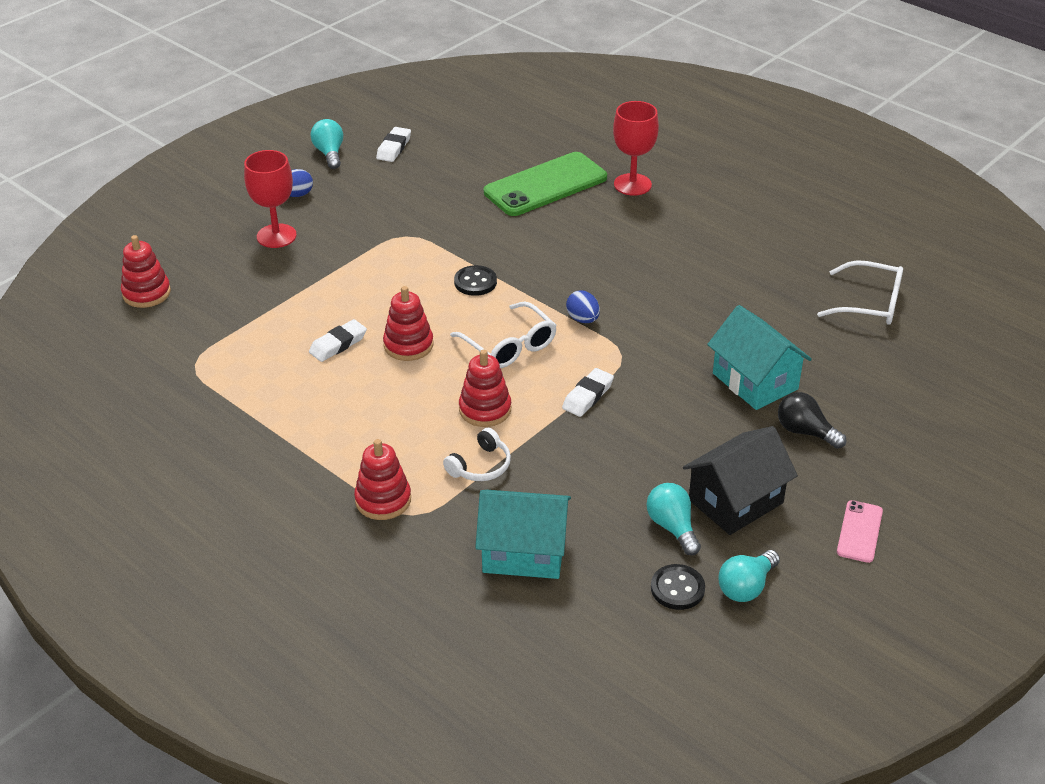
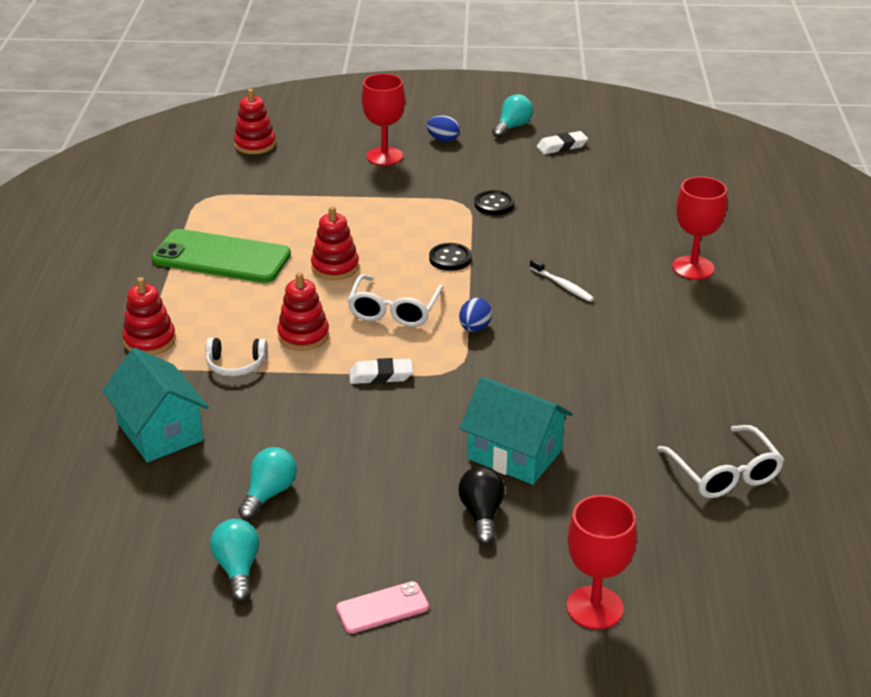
camera: 50 degrees right, 5 degrees down
(338, 344) = (297, 239): white eraser -> none
(545, 185) = (623, 229): green phone -> green phone (221, 257)
(580, 250) = (562, 285): none -> white toothbrush
(677, 588) = (197, 530): black button -> black button (494, 204)
(735, 501) = (340, 514): black house -> none
(746, 587) = (238, 569): turquoise light bulb -> turquoise light bulb turned 75 degrees clockwise
(755, 381) = (514, 454): turquoise house -> turquoise house turned 75 degrees counterclockwise
(947, 432) = (594, 607): none -> red goblet

